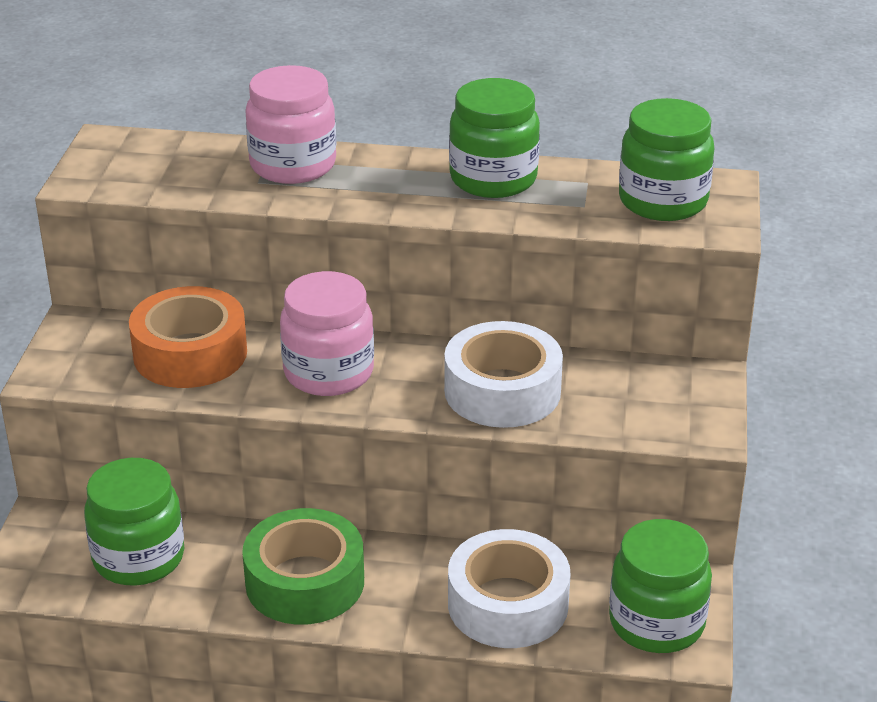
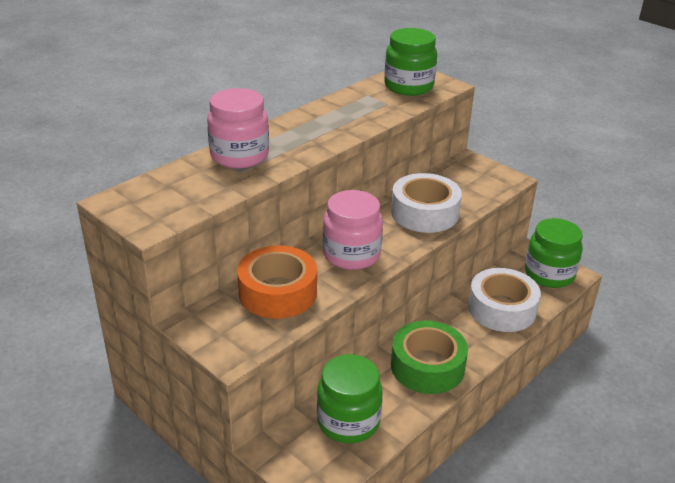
camera: 55 degrees left, 0 degrees up
(493, 179) = (334, 113): green jar -> none

